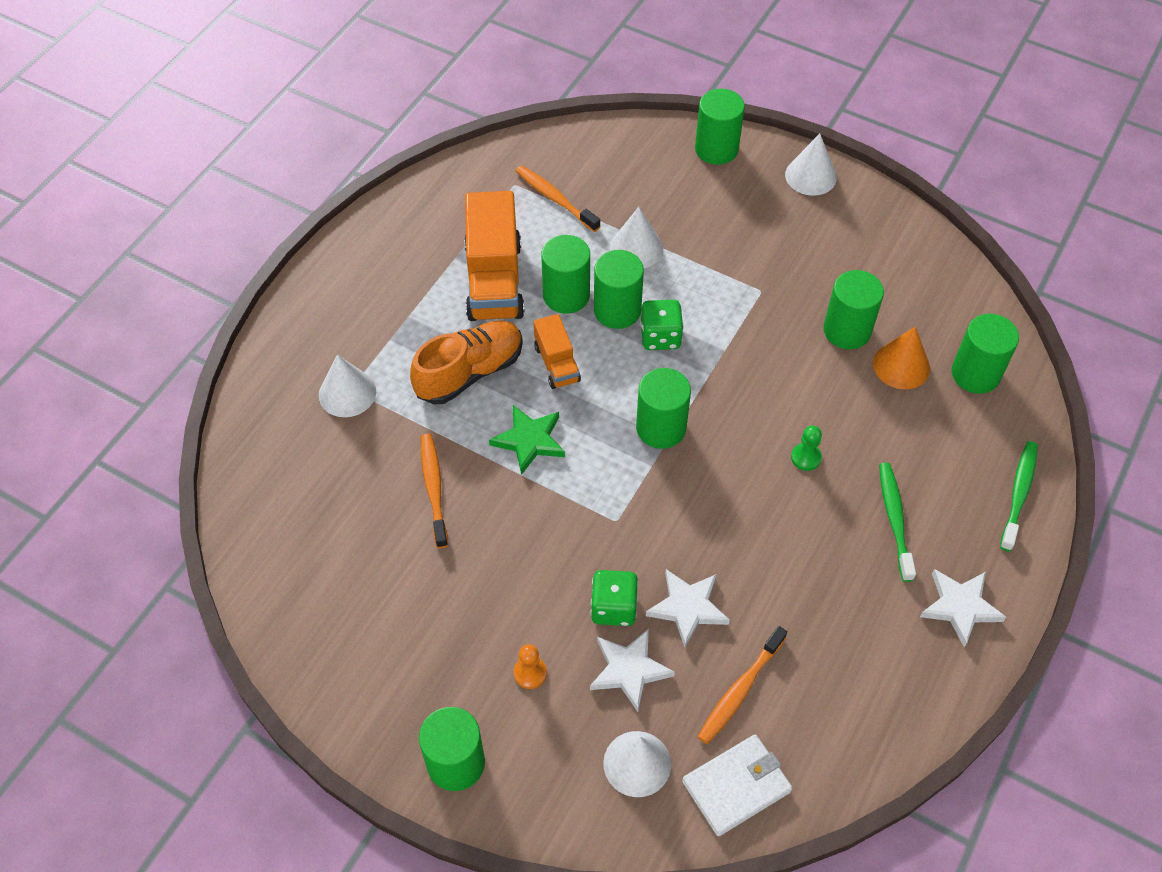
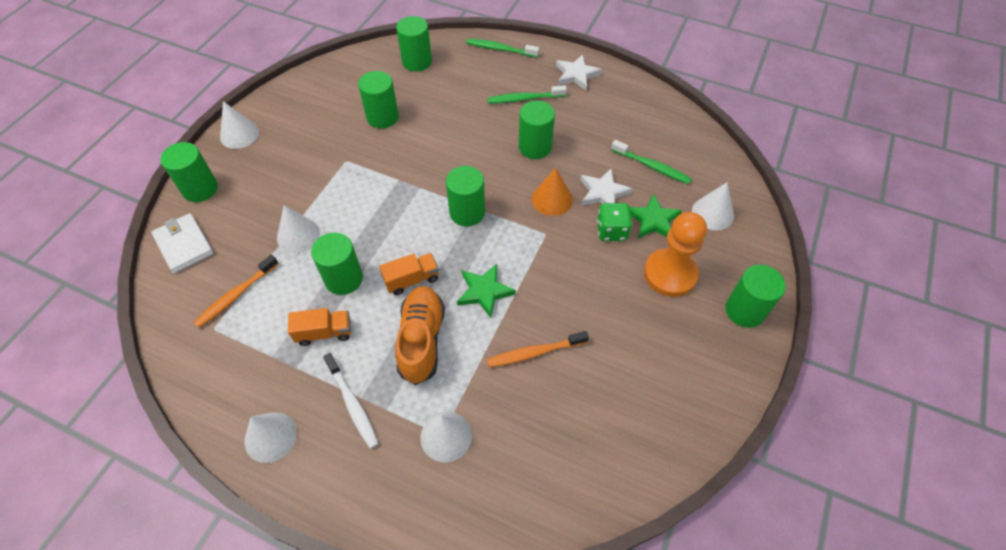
camera: 95 degrees left, 0 degrees up
(379, 243) = (270, 437): none -> white cone
(402, 309) = (352, 404): none -> white toothbrush
(469, 372) = (421, 340): orange shoe -> orange shoe turned 45 degrees clockwise
(494, 280) = (324, 332): orange truck -> orange truck, size x0.53
(530, 673) = (670, 274): orange pawn -> orange pawn, size x2.33
(617, 310) = (360, 244): green cylinder -> green cylinder (535, 147)
(629, 670) = (653, 220): white star -> green star
(660, 337) = (386, 216): green dice -> none
(736, 786) = (711, 167): white wallet -> white wallet (184, 245)
(740, 690) = (652, 166): orange toothbrush -> green toothbrush
(806, 457) = (484, 137): green pawn -> none
(901, 365) = (411, 93): orange cone -> orange cone (552, 199)

